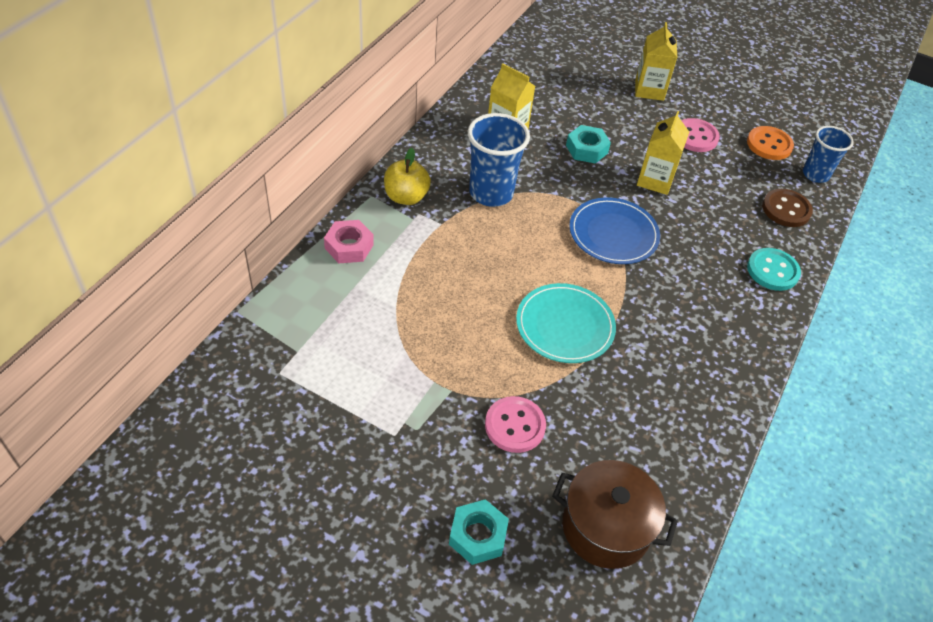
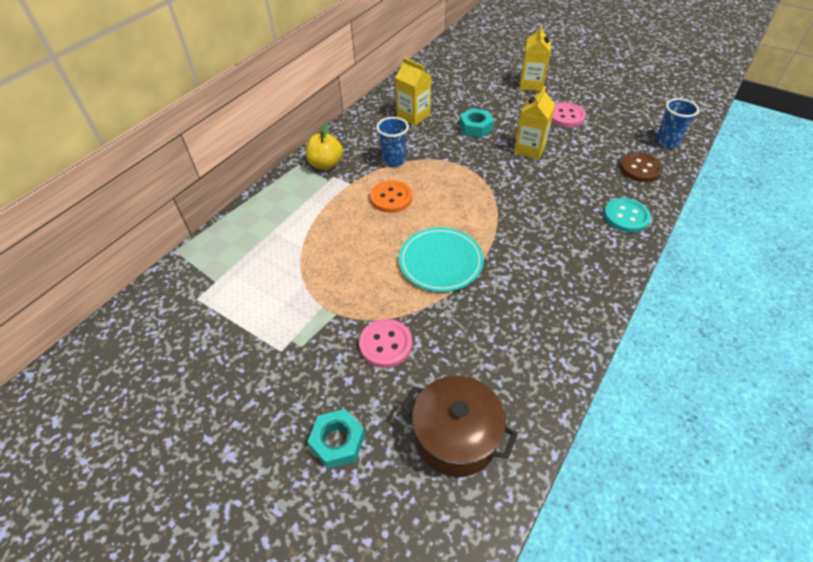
camera: 10 degrees right, 0 degrees up
(349, 246) = (273, 201): pink nut -> none
(491, 193) = (394, 160): blue cup -> blue cup, size x0.65
(613, 234) = (490, 189): blue plate -> none
(769, 145) = (628, 120): orange button -> orange button (391, 198)

